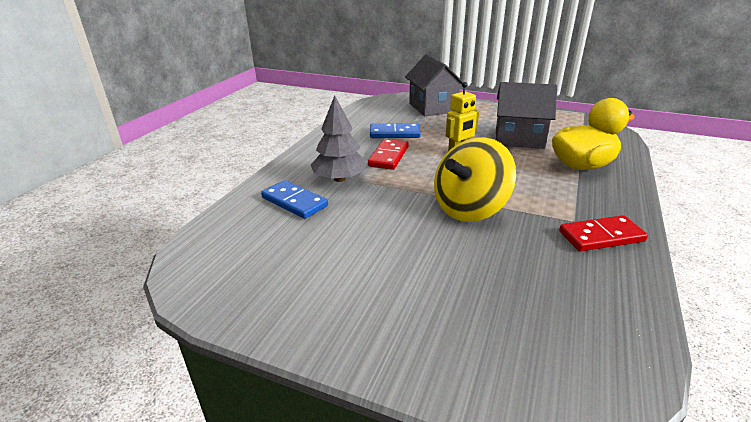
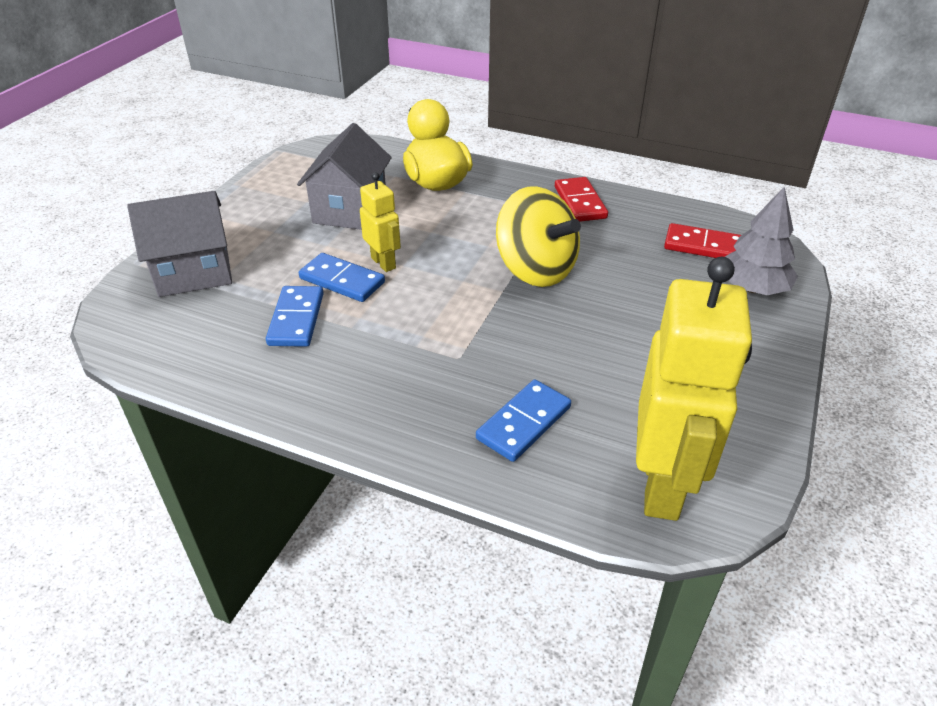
camera: 90 degrees left, 10 degrees up
(219, 254) = (663, 485): none -> yellow robot
(340, 179) = (454, 378): grey tree -> grey tree (752, 288)
(388, 156) = (385, 328): red domino -> red domino (703, 246)
(435, 142) = (342, 280): none -> blue domino

